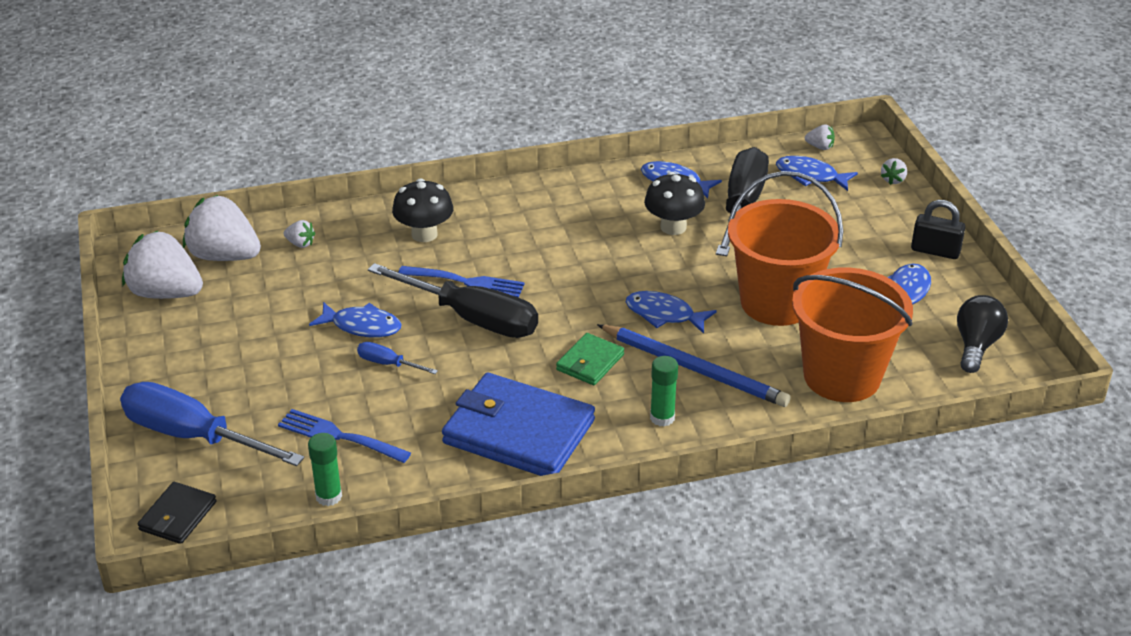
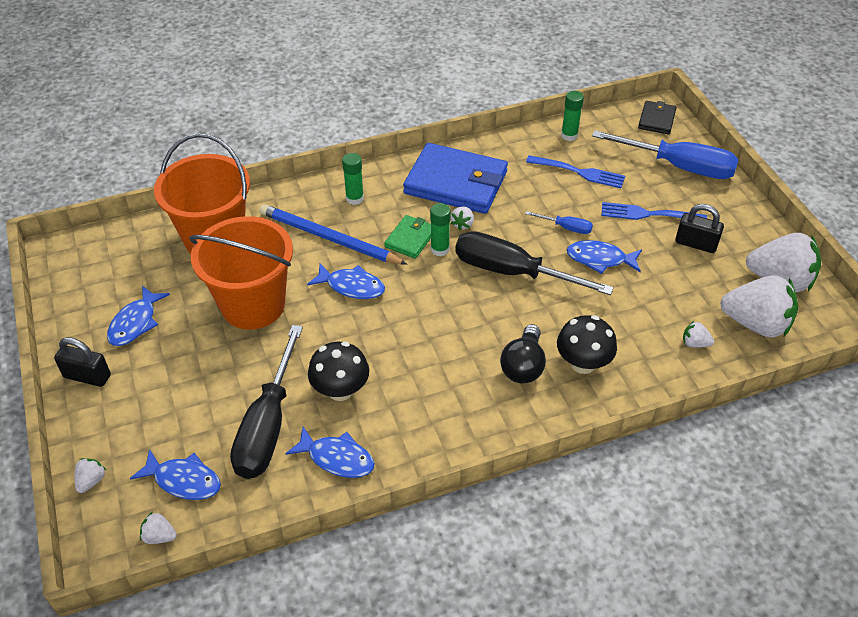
camera: 175 degrees right, 10 degrees up
(236, 336) = (696, 244): none -> black padlock
(466, 282) = (527, 309): blue fork -> blue fork (648, 214)
(520, 376) = (462, 224): none -> white strawberry
(554, 348) = (440, 249): none -> green glue stick
(976, 346) = (96, 273): black light bulb -> black light bulb (523, 366)

